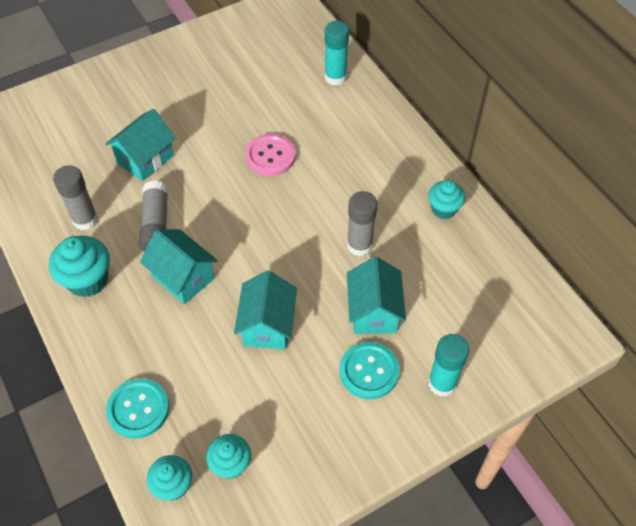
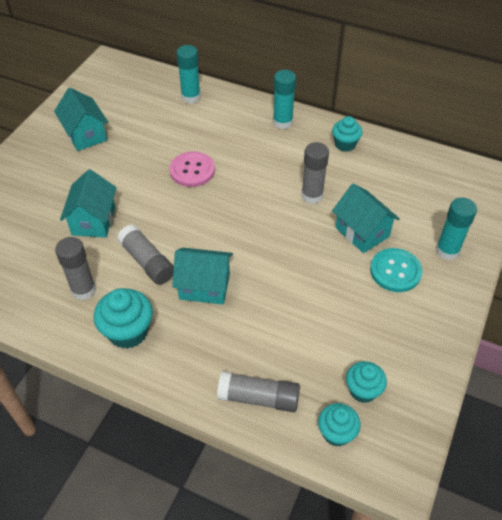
camera: 35 degrees left, 5 degrees down
(138, 409) = (259, 398): turquoise button -> grey glue stick
(267, 325) = (299, 283): turquoise house -> turquoise house (85, 135)
(401, 151) = (282, 122): none -> turquoise glue stick

